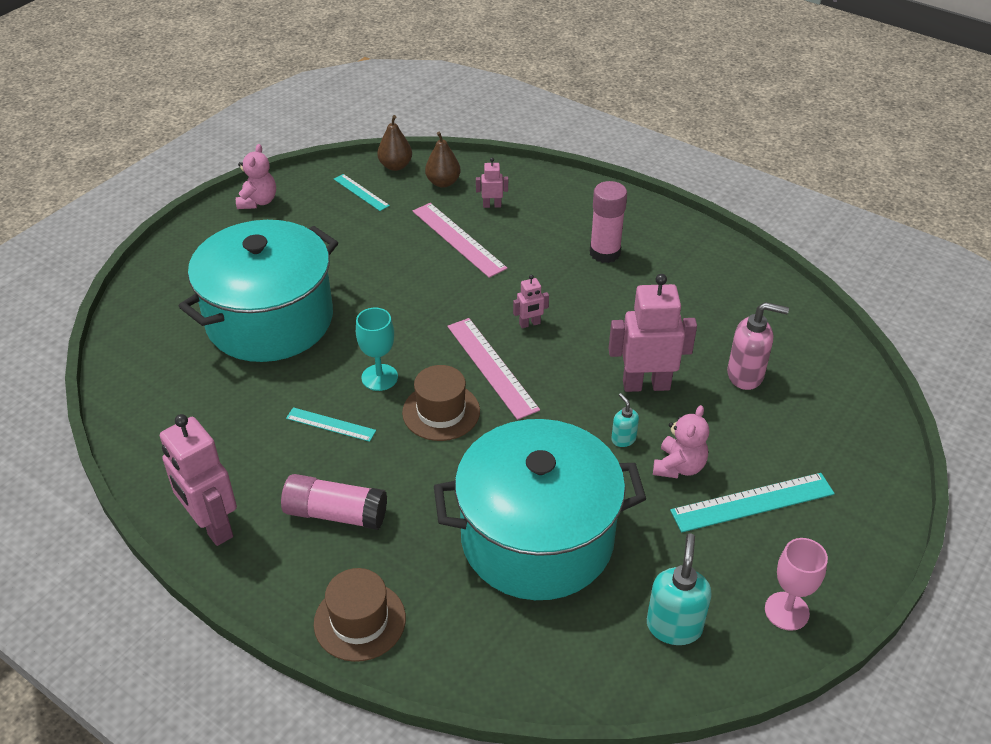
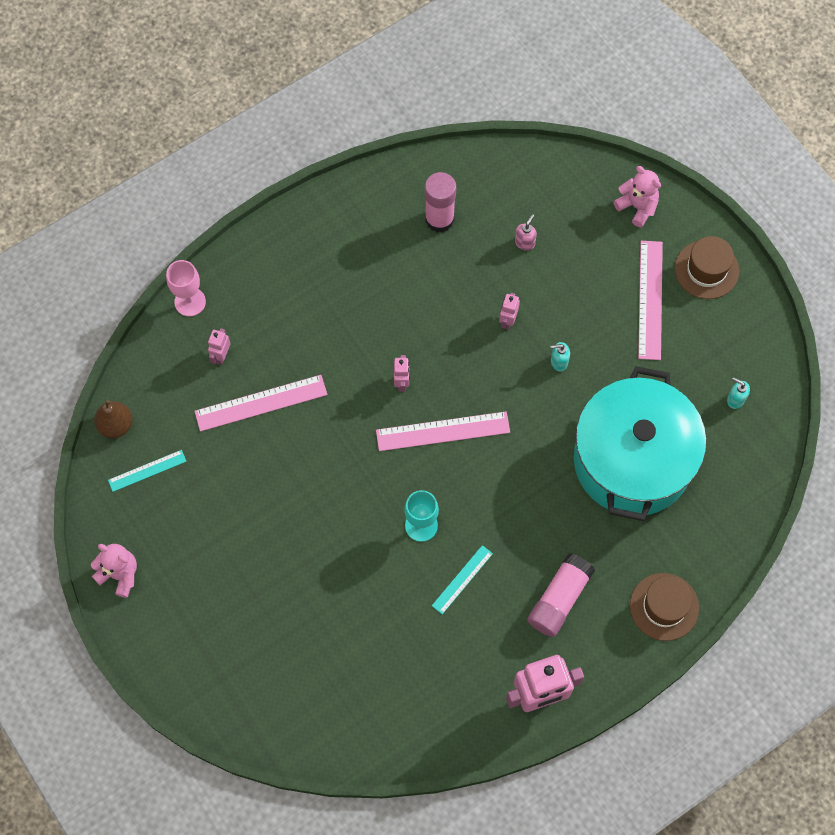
camera: 70 degrees left, 25 degrees up
(270, 320) = (310, 601): turquoise pot -> none
(441, 412) = (479, 488): brown hat -> brown hat (706, 269)
(443, 182) = (165, 388): brown pear -> none
(605, 253) = (333, 284): pink glue stick -> pink glue stick (439, 219)
(646, 385) = (507, 320): pink robot -> pink robot, size x0.47
(674, 626) = (735, 399): turquoise soap dispenser -> turquoise soap dispenser, size x0.54
(679, 466) = (600, 334): pink teddy bear -> pink teddy bear (637, 207)
(745, 375) = (525, 242): pink soap dispenser -> pink soap dispenser, size x0.54
(752, 502) = (650, 300): turquoise ruler -> pink ruler
(786, 611) = (746, 323): pink goblet -> pink goblet (190, 302)

